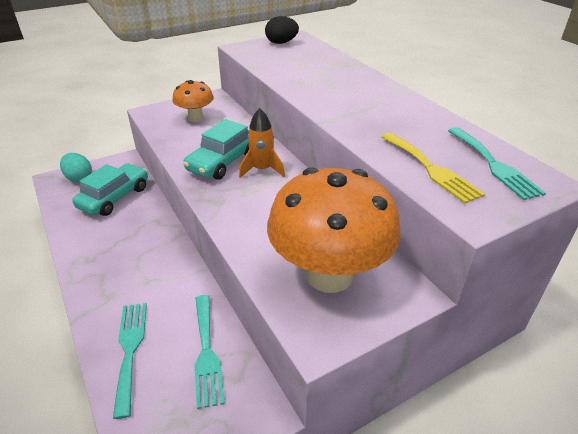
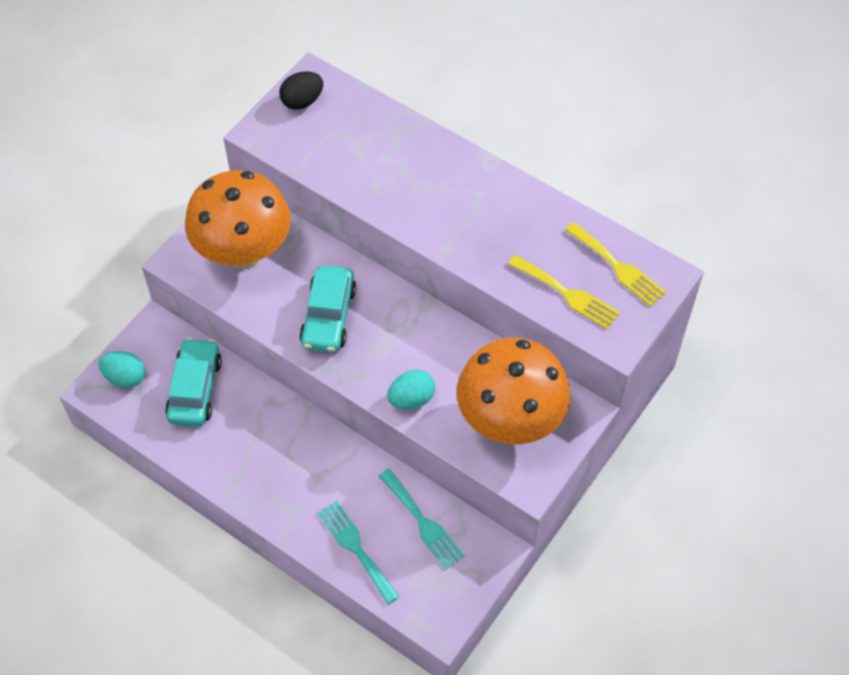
camera: 25 degrees left, 20 degrees up
(195, 118) = (244, 252): orange mushroom -> orange mushroom, size x1.97
(246, 229) = (411, 399): none -> turquoise egg
(262, 169) = (377, 312): orange rocket -> none
(494, 165) = (618, 267): turquoise fork -> yellow fork

